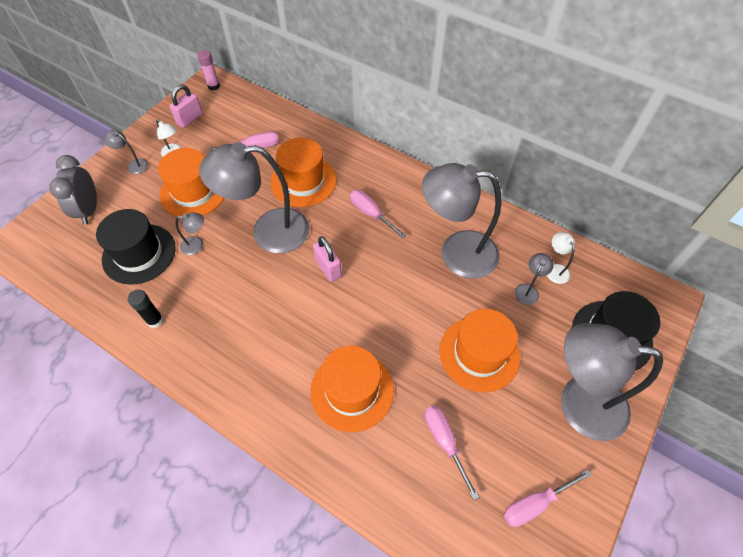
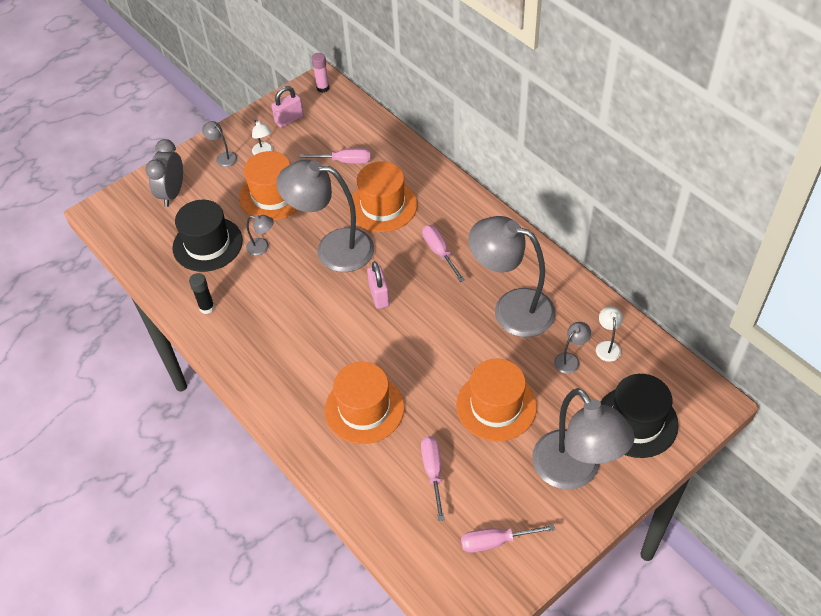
camera: 20 degrees right, 5 degrees down
(578, 403) = (574, 471): grey lamp -> grey lamp turned 150 degrees counterclockwise

